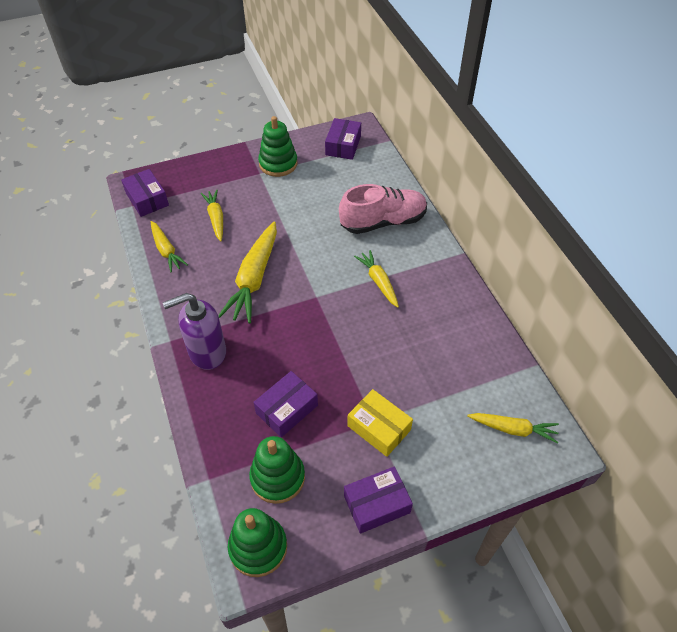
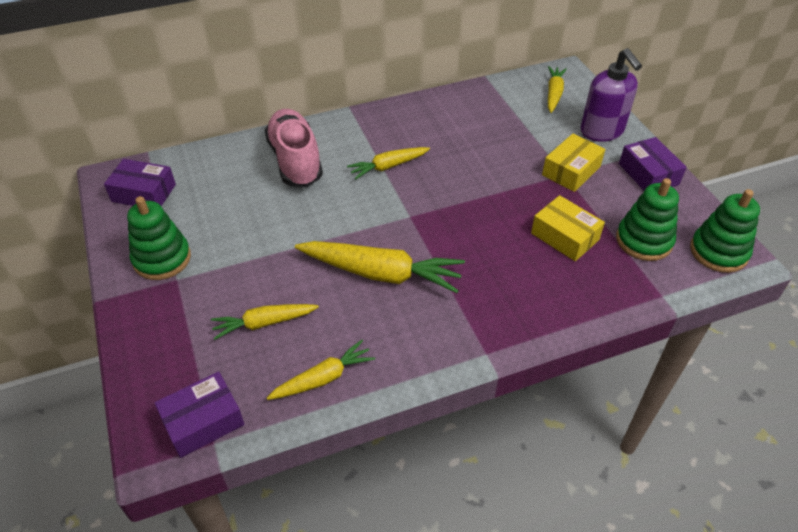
camera: 90 degrees left, 5 degrees down
(207, 352) = (500, 312): purple soap dispenser -> purple soap dispenser (602, 131)
(287, 409) = (565, 236): purple box -> yellow box

